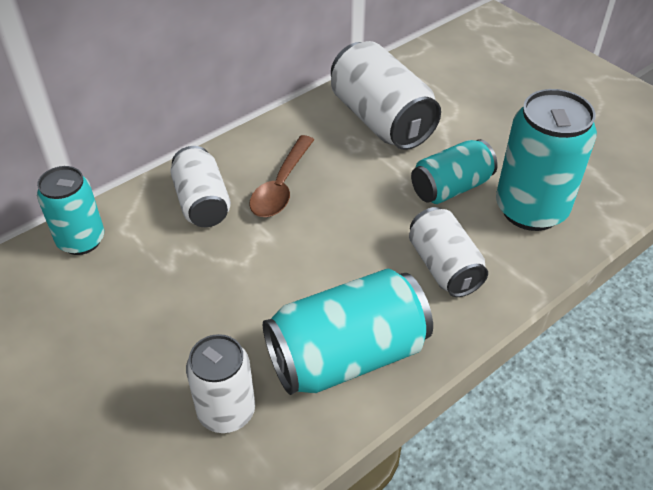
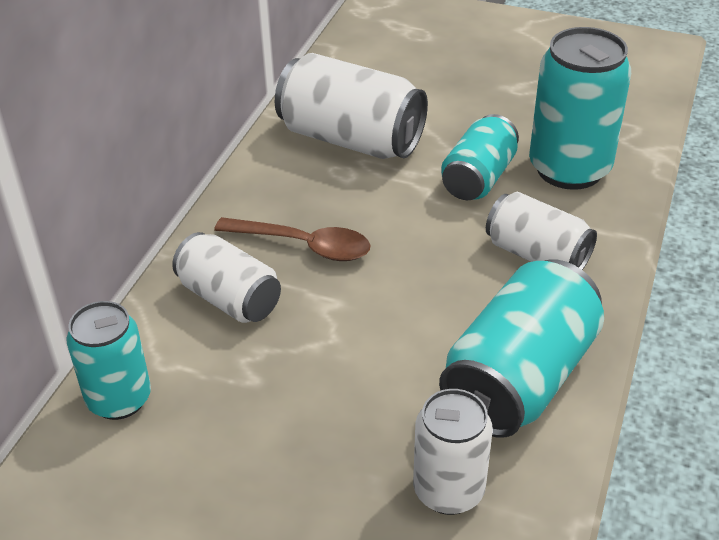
camera: 30 degrees left, 5 degrees down
(281, 186) = (303, 245): brown spoon -> brown spoon turned 60 degrees counterclockwise

